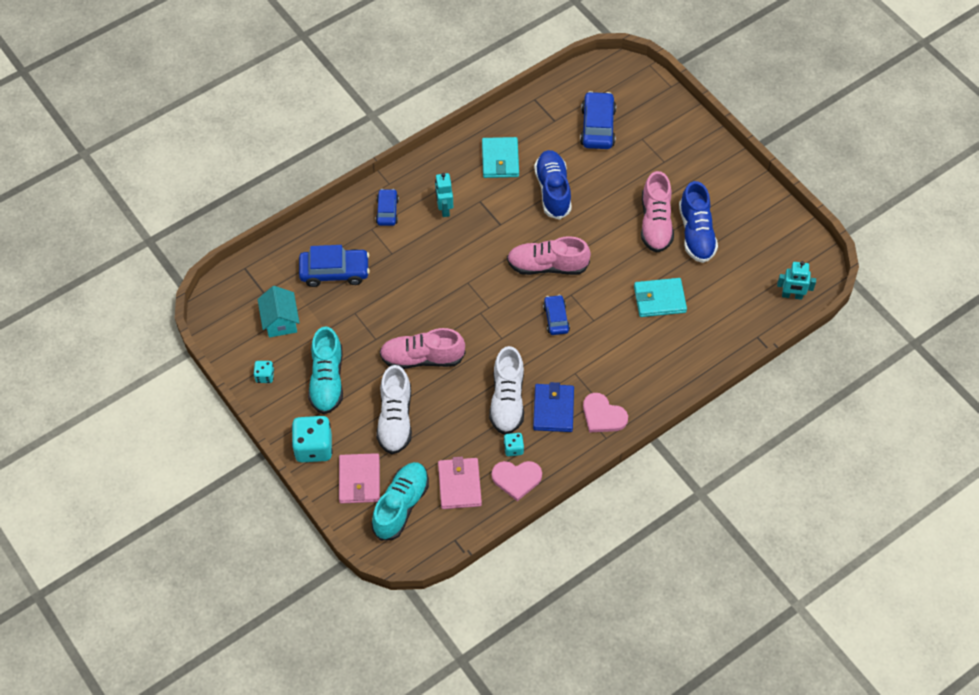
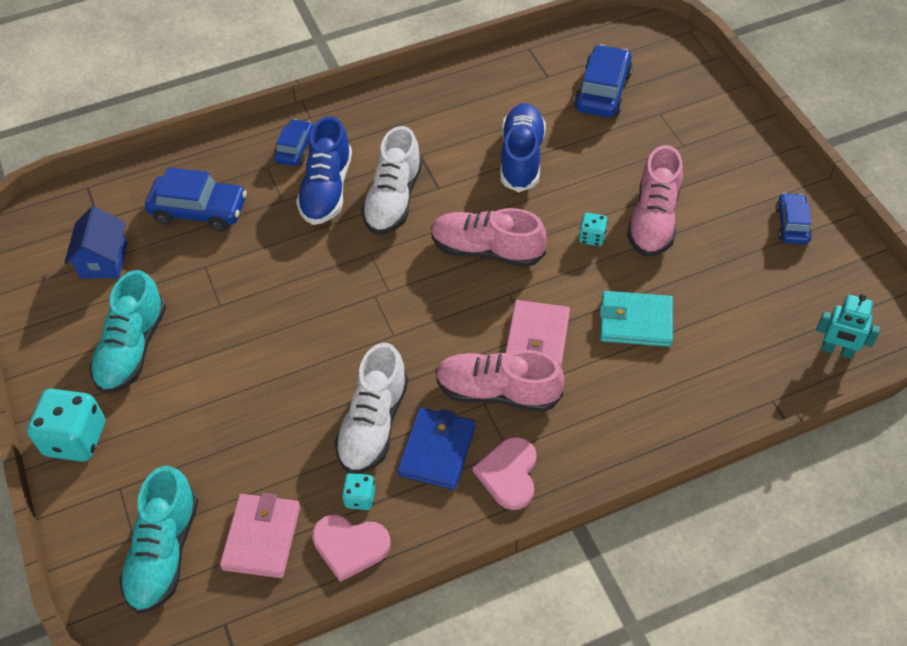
camera: 15 degrees right, 5 degrees down
(265, 376) = (52, 328): turquoise dice -> turquoise dice (592, 237)
(280, 321) = (103, 260): turquoise house -> blue house
(359, 480) = (120, 500): pink wallet -> pink wallet (537, 338)
(395, 419) = (205, 420): white shoe -> white shoe (393, 199)
(401, 506) = (164, 552): turquoise shoe -> turquoise shoe turned 150 degrees clockwise
(422, 358) = (273, 342): pink shoe -> pink shoe (497, 392)
(444, 209) = (370, 157): turquoise robot -> none
(500, 159) = (462, 110): turquoise wallet -> none
(556, 318) = (478, 322): blue car -> blue car (791, 224)
(603, 415) = (509, 474): pink heart -> pink heart turned 45 degrees clockwise
(696, 233) = (709, 242): blue shoe -> blue shoe (327, 189)

